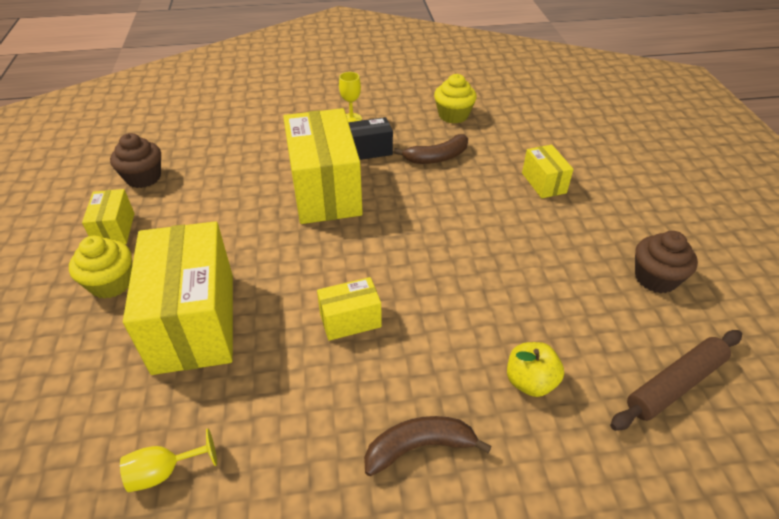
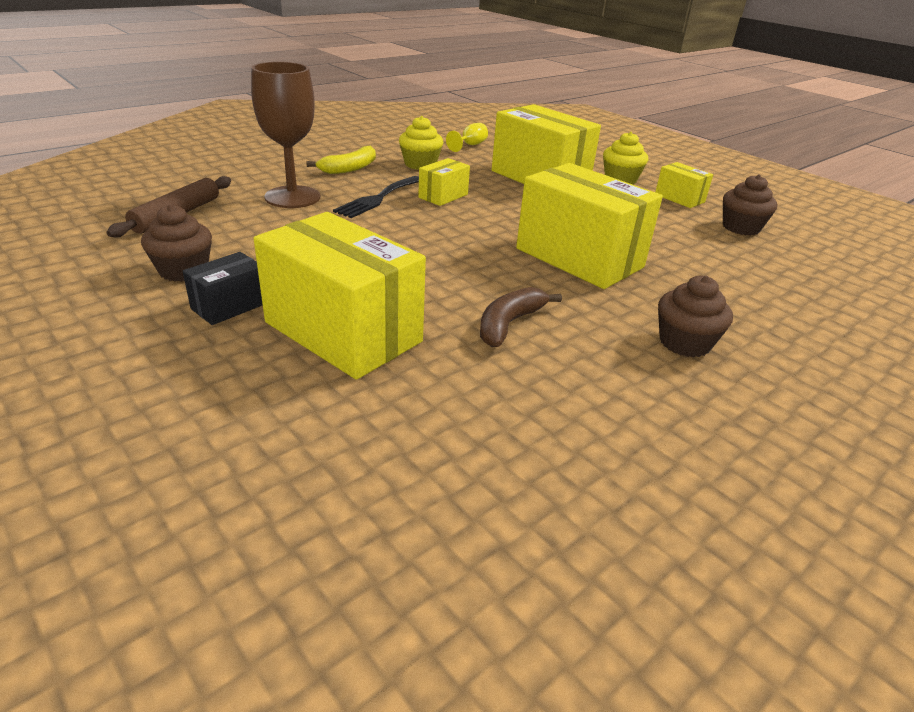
camera: 145 degrees right, 10 degrees down
(351, 119) = (684, 343): yellow goblet -> brown cupcake
(370, 150) = (597, 308): black box -> black box (229, 306)
(419, 447) = (349, 168): brown banana -> yellow banana
(428, 341) = (378, 198): none -> black fork
(453, 115) = (560, 402): yellow cupcake -> yellow cupcake (420, 164)
(530, 382) = (292, 197): yellow apple -> brown goblet
(543, 183) = (343, 332): yellow box -> yellow box, size x2.11

